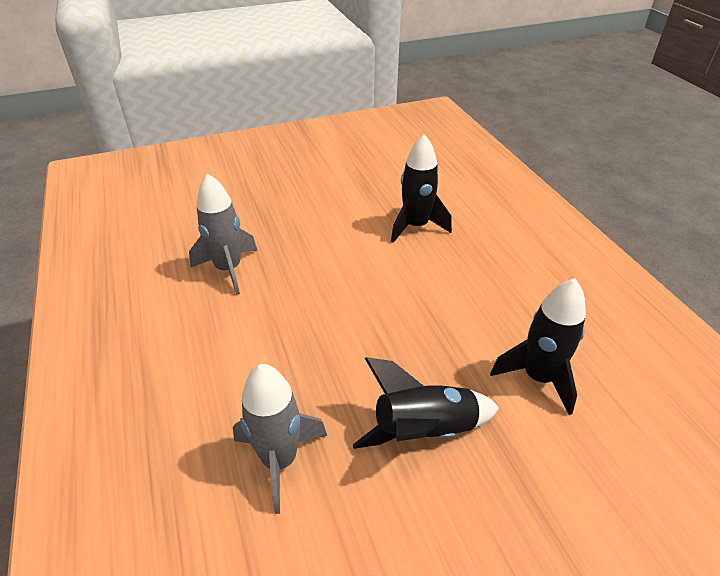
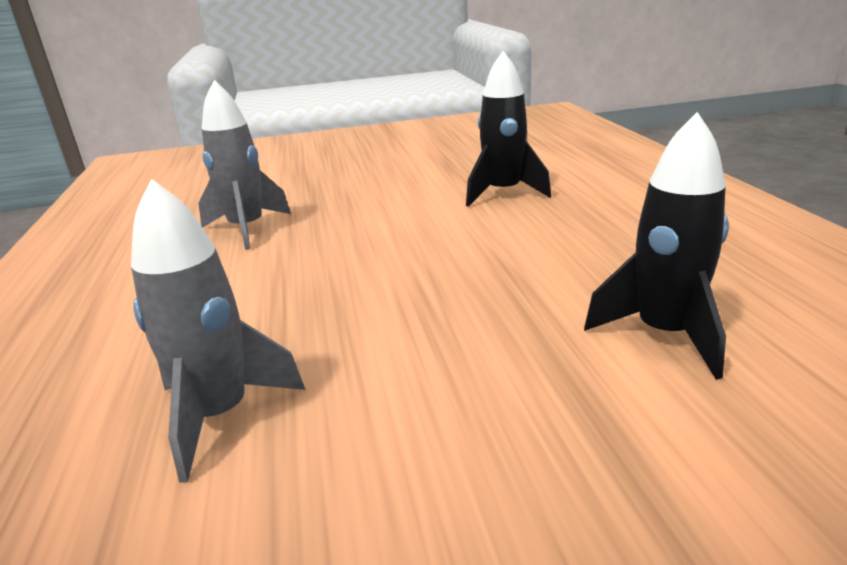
camera: 10 degrees right, 15 degrees down
(424, 430) = (462, 389): black rocket -> none

